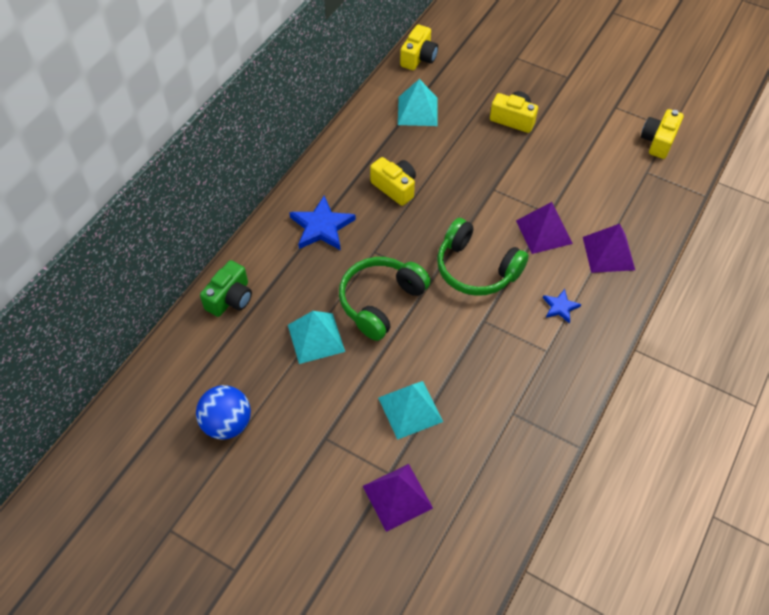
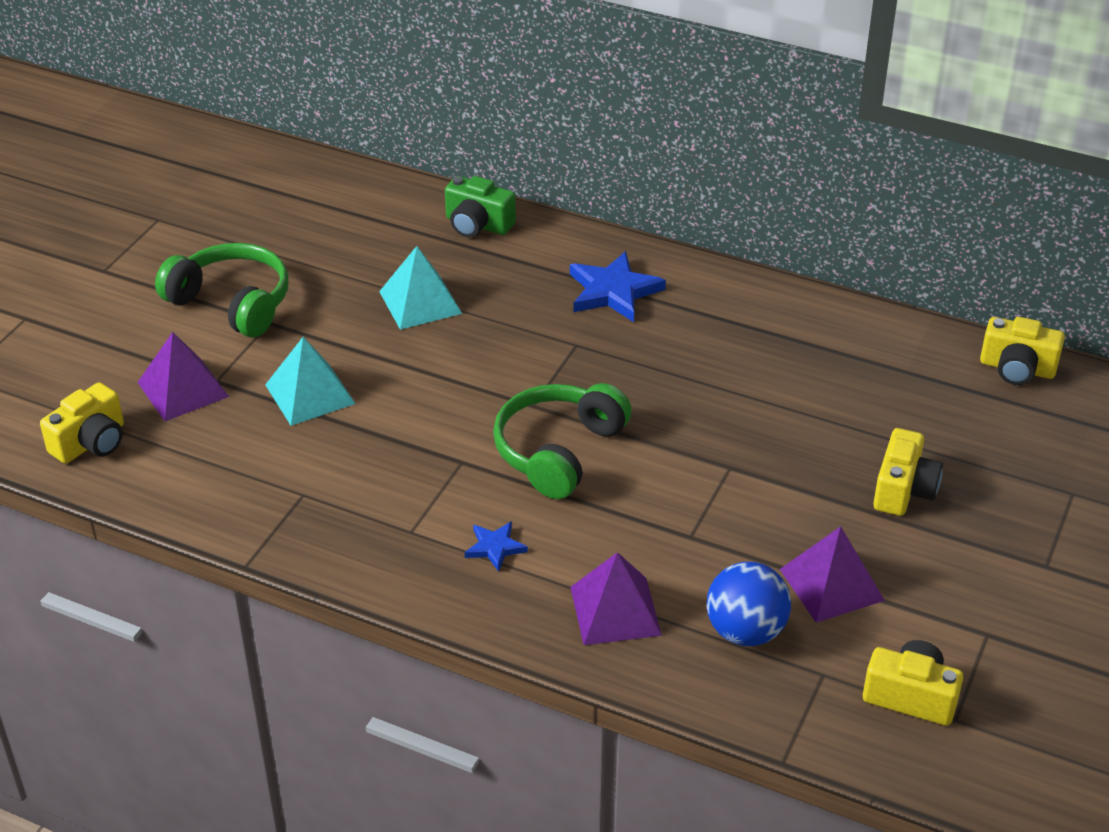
camera: 85 degrees right, 15 degrees down
(227, 423) = (291, 243): blue ball -> blue ball (745, 631)
(381, 302) = (485, 356): green headphones -> green headphones (232, 303)
(395, 187) = (706, 358): yellow camera -> yellow camera (91, 442)
(417, 111) = (884, 373): turquoise pyramid -> none
(543, 232) = (648, 529): purple pyramid -> purple pyramid (831, 584)

